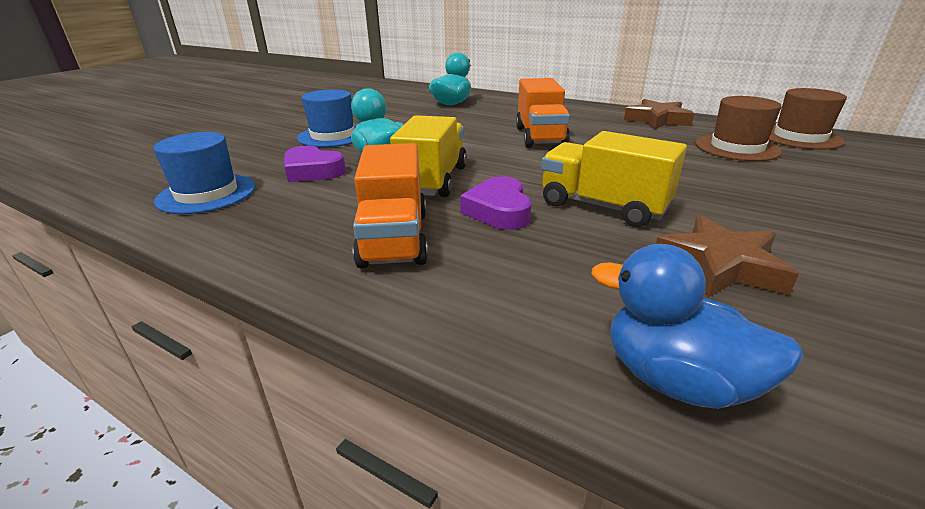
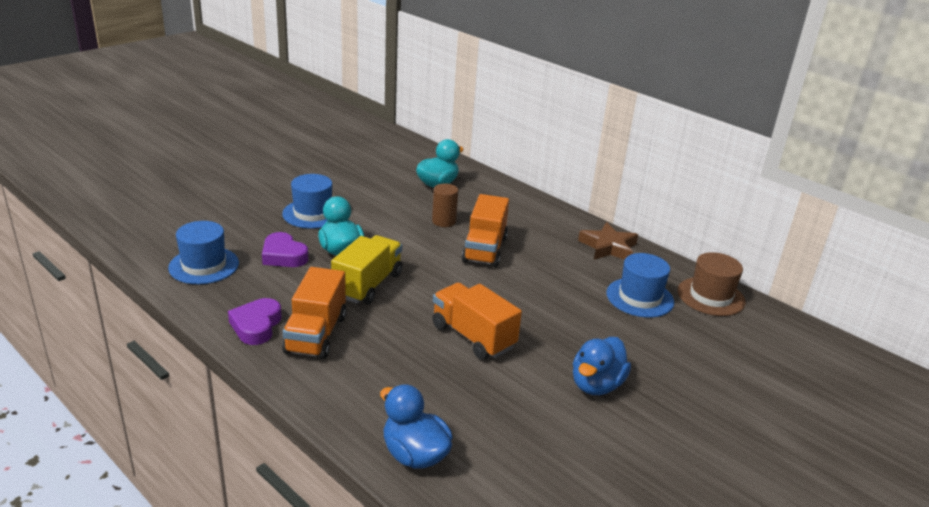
camera: 10 degrees right, 0 degrees up
(479, 124) = (444, 221): none -> brown cylinder
(499, 210) = (397, 325): purple heart -> purple heart (256, 326)
(603, 206) = (473, 337): yellow truck -> orange truck
(720, 265) = (506, 399): brown star -> none
(736, 147) = (640, 297): brown hat -> blue hat
(806, 228) = (596, 385): none -> blue duck

